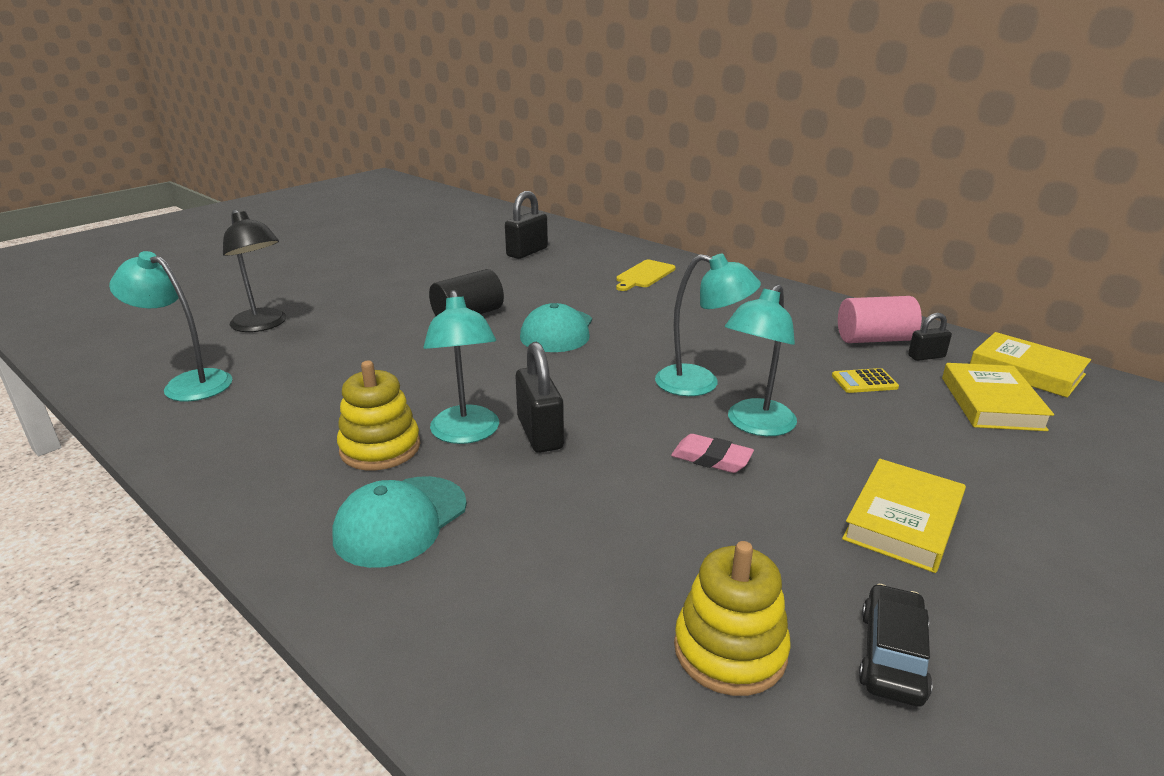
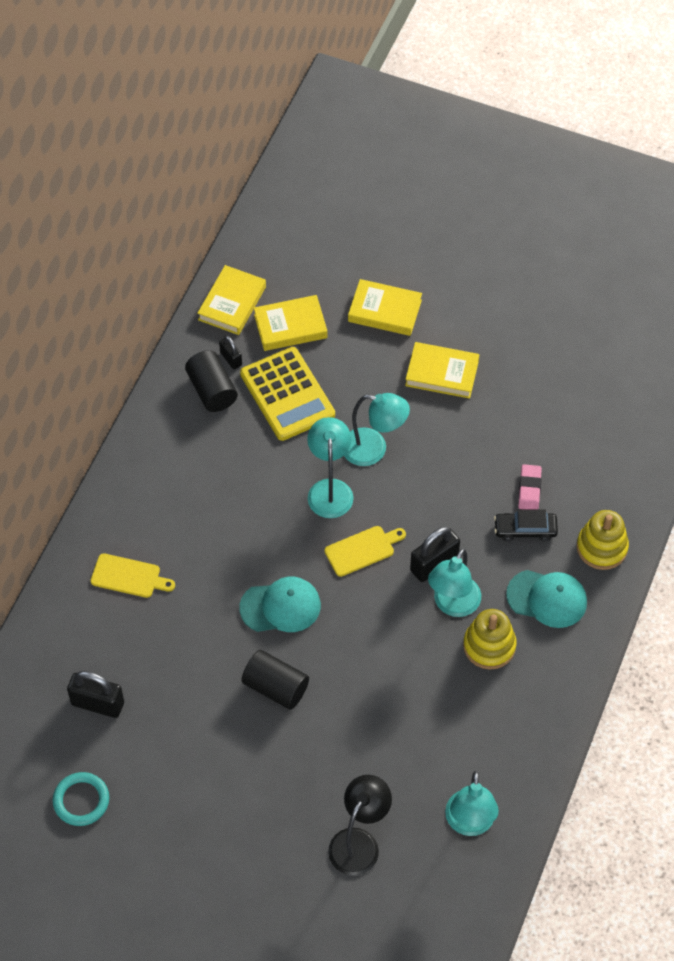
camera: 110 degrees left, 30 degrees up
(450, 239) = (81, 800): none -> turquoise ring
(466, 434) = (453, 605): turquoise lamp -> turquoise lamp turned 150 degrees clockwise
(597, 388) = (362, 550): none -> yellow cutting board
(711, 458) = (421, 466): pink eraser -> pink eraser (529, 489)
(730, 650) = (564, 434): yellow stacking toy -> yellow stacking toy (601, 547)
(864, 382) = (287, 394): yellow calculator -> yellow calculator, size x2.37
(874, 339) = (212, 390): pink cylinder -> black cylinder
(892, 655) = (539, 377): black car -> black car (525, 530)
(1045, 490) = (384, 311): none -> yellow book

